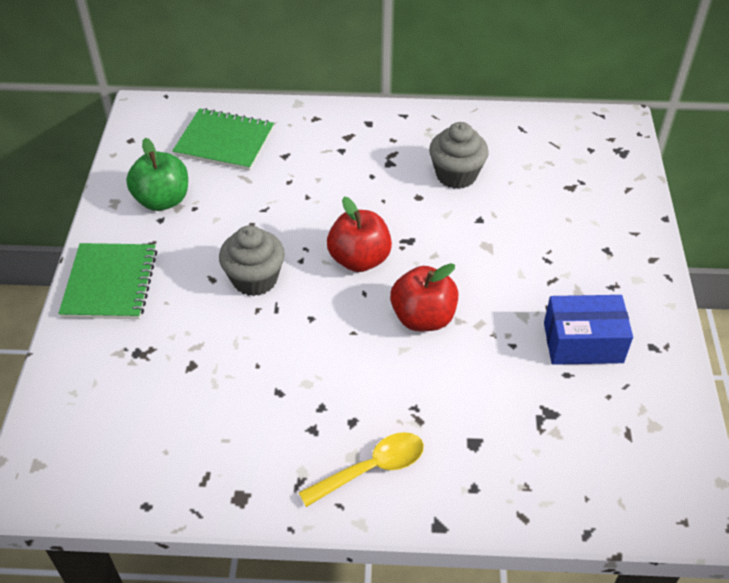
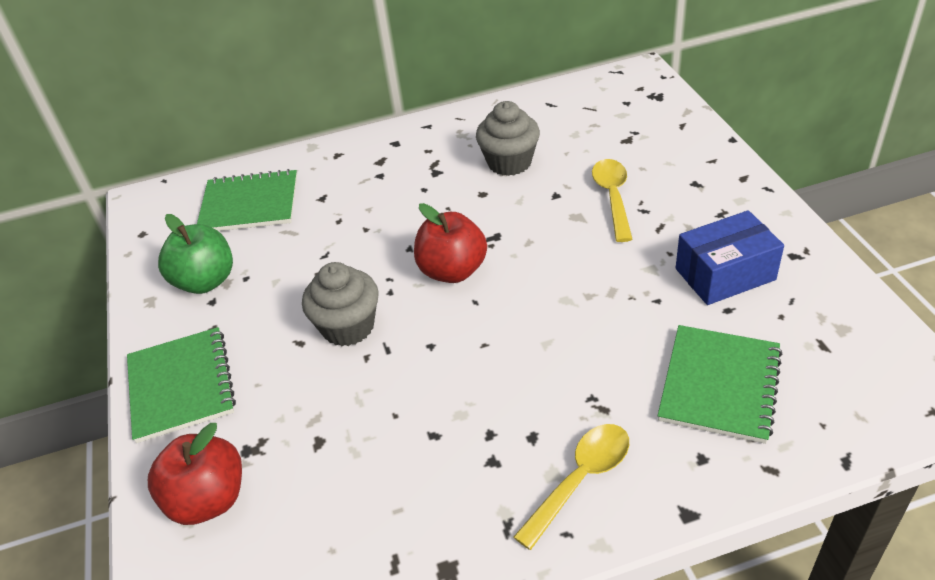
camera: 15 degrees left, 5 degrees down
(423, 318) = (550, 305): red apple -> red apple (208, 499)
(522, 435) = (720, 385): none -> green notebook
(527, 238) = (613, 197): none -> yellow spoon

